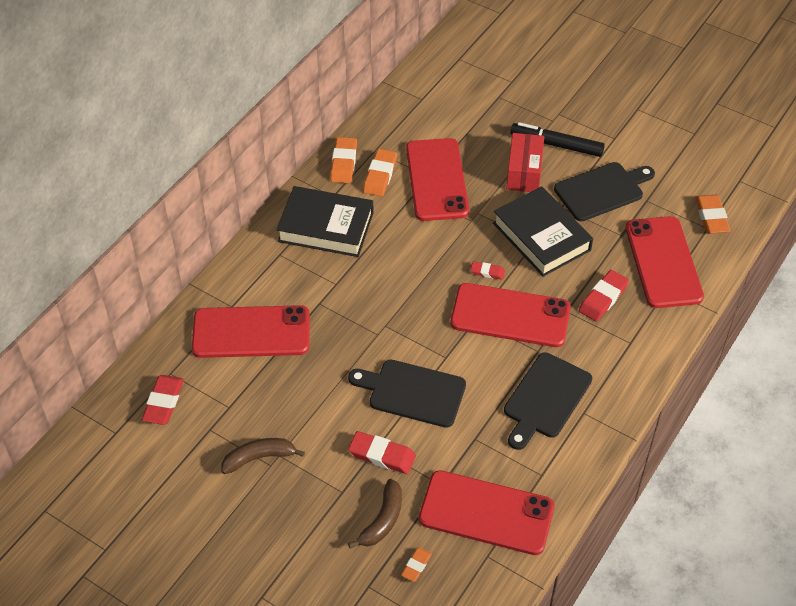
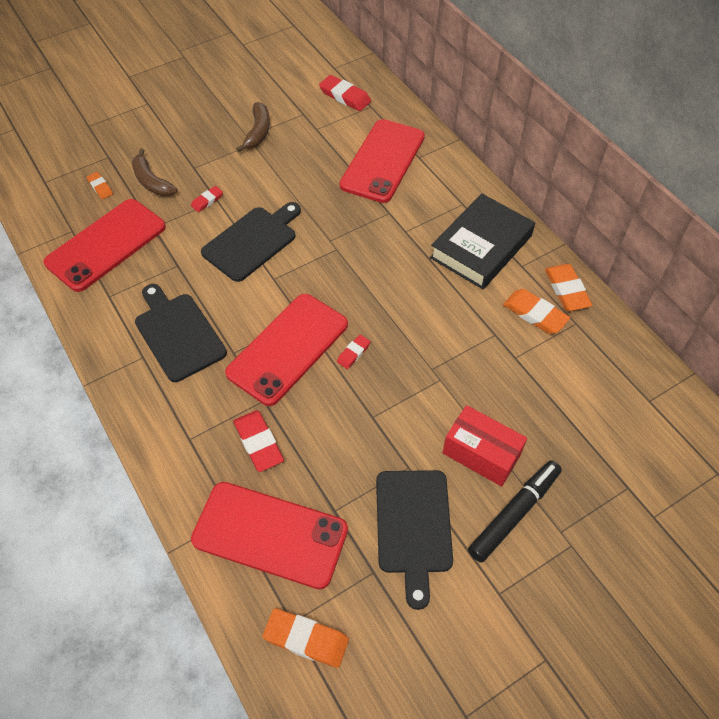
camera: 115 degrees right, 5 degrees up
(343, 163) = (566, 290): orange eraser -> orange eraser turned 45 degrees clockwise
(382, 455) = (207, 201): red eraser -> red eraser, size x0.58
(436, 180) = (506, 362): red phone -> none
(541, 236) = (375, 425): black book -> none

